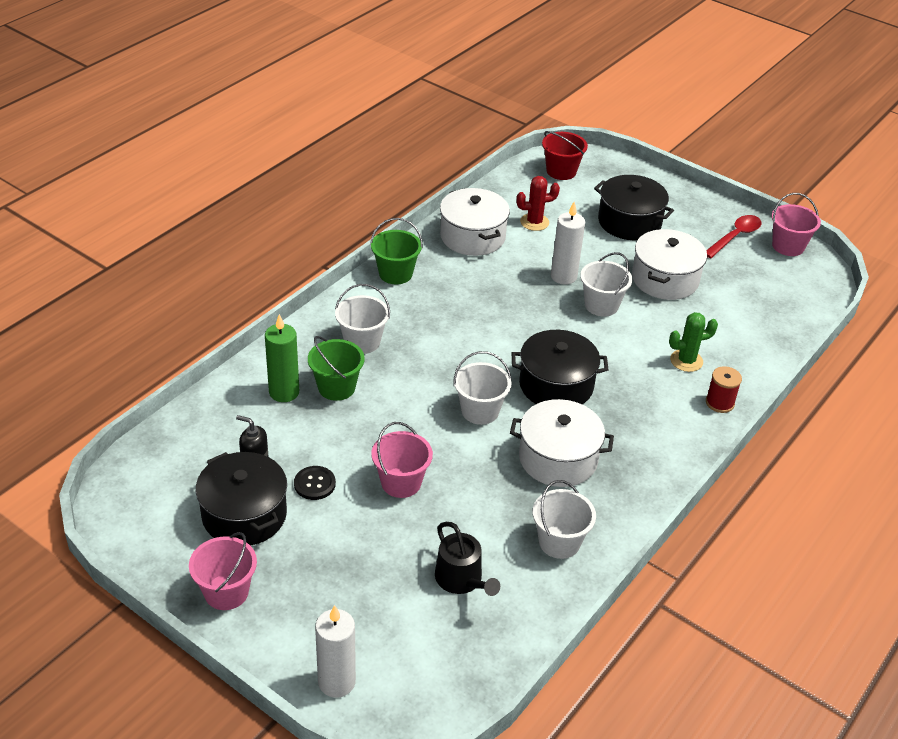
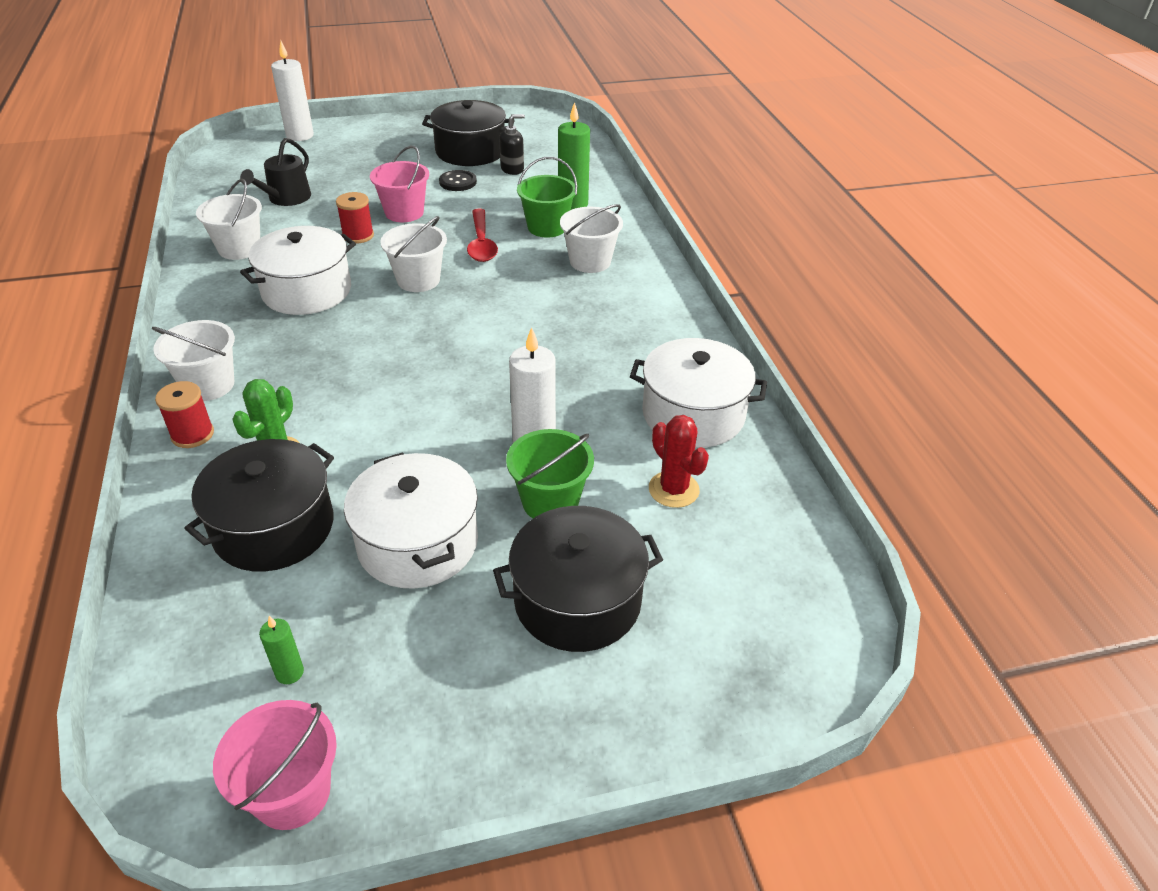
camera: 130 degrees right, 0 degrees up
(226, 592) = (418, 128): pink bucket -> none
(395, 273) = (676, 324): green bucket -> green bucket (550, 502)
(461, 580) = (286, 198): black watering can -> black watering can turned 75 degrees counterclockwise
(463, 485) = (358, 236): none -> red spool
(534, 222) = (673, 489): red cactus -> red cactus turned 60 degrees counterclockwise
(556, 385) = (383, 338): black pot -> black pot (274, 527)
(561, 171) = (789, 609): red bucket -> none
(601, 305) = (447, 445): white bucket -> white bucket (208, 385)
(735, 237) = (401, 724): red spoon -> red spoon (481, 243)
(760, 275) = (289, 672): none -> green candle

